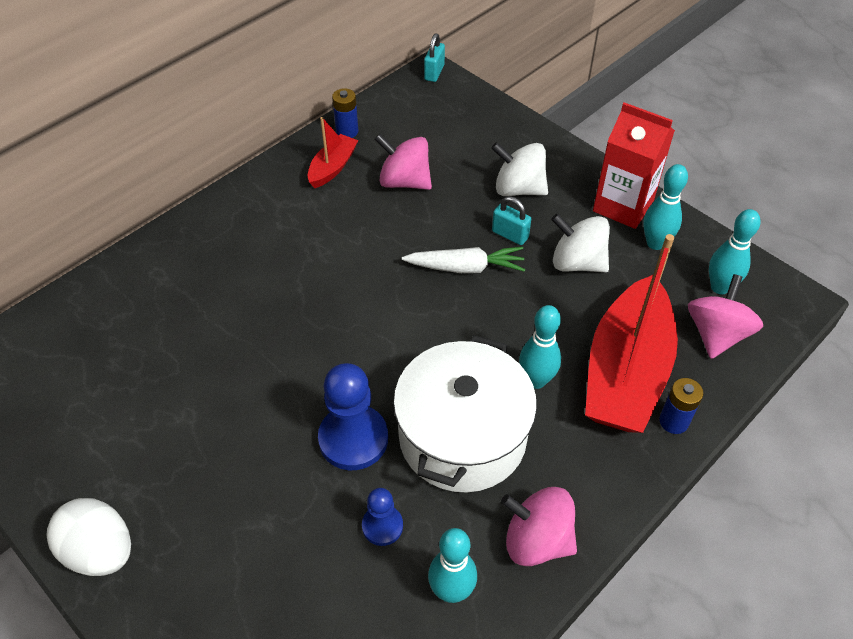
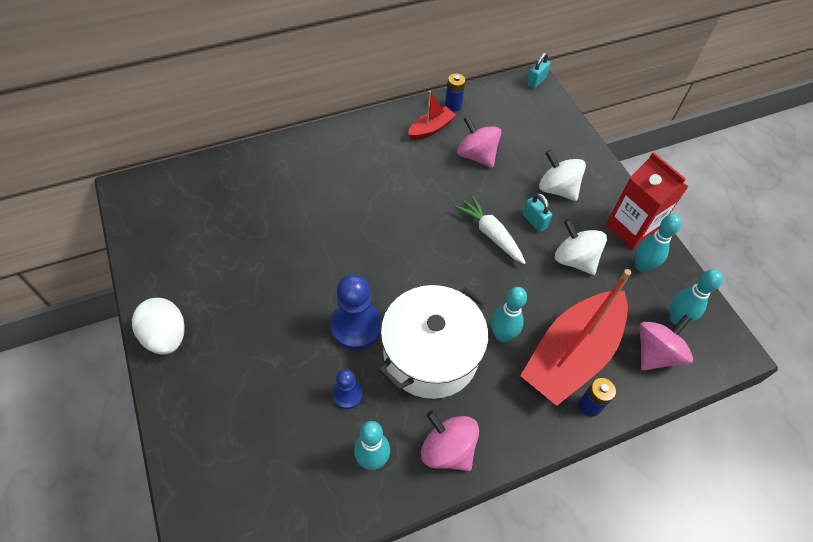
camera: 20 degrees right, 5 degrees up
(466, 267) = (490, 234): white carrot -> white carrot turned 150 degrees counterclockwise

